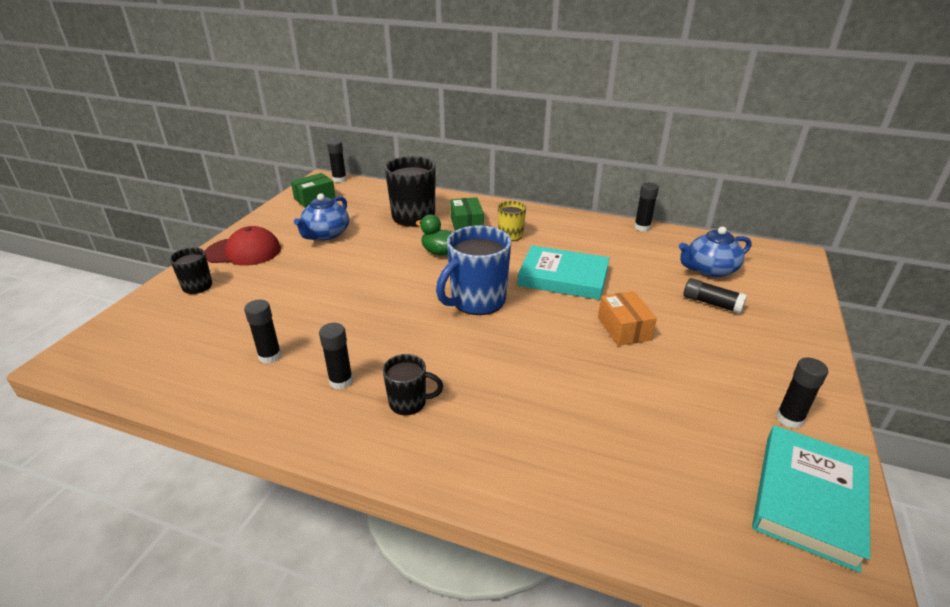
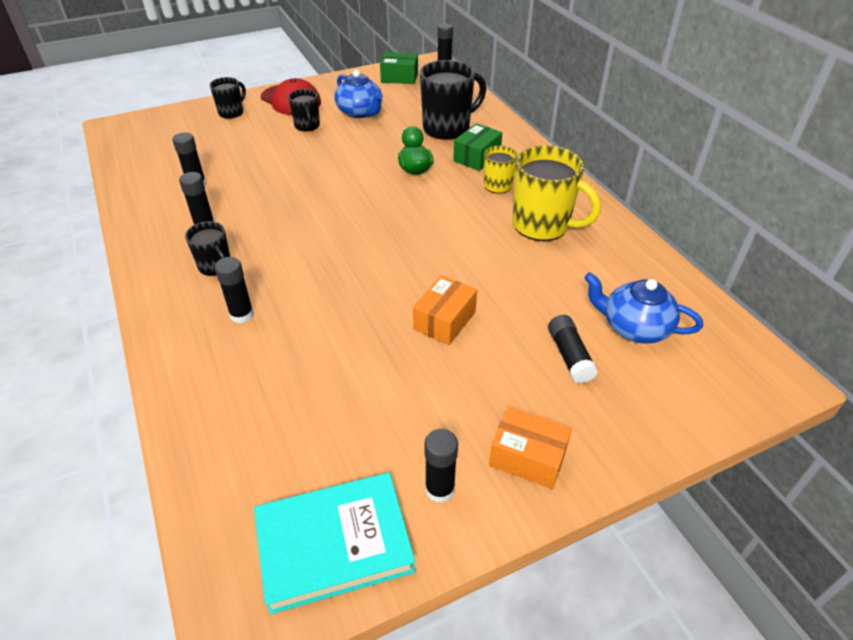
camera: 45 degrees right, 10 degrees up
(296, 263) = (307, 126): none -> black mug
(326, 234) = (360, 112): blue teapot -> blue teapot turned 105 degrees counterclockwise
(476, 301) = (373, 225): blue mug -> none
(563, 277) = (475, 247): turquoise book -> none
(576, 244) = (542, 225): none -> yellow mug
(642, 227) = (644, 246): black glue stick -> black glue stick (242, 314)
(788, 367) = (527, 457): none -> orange box

